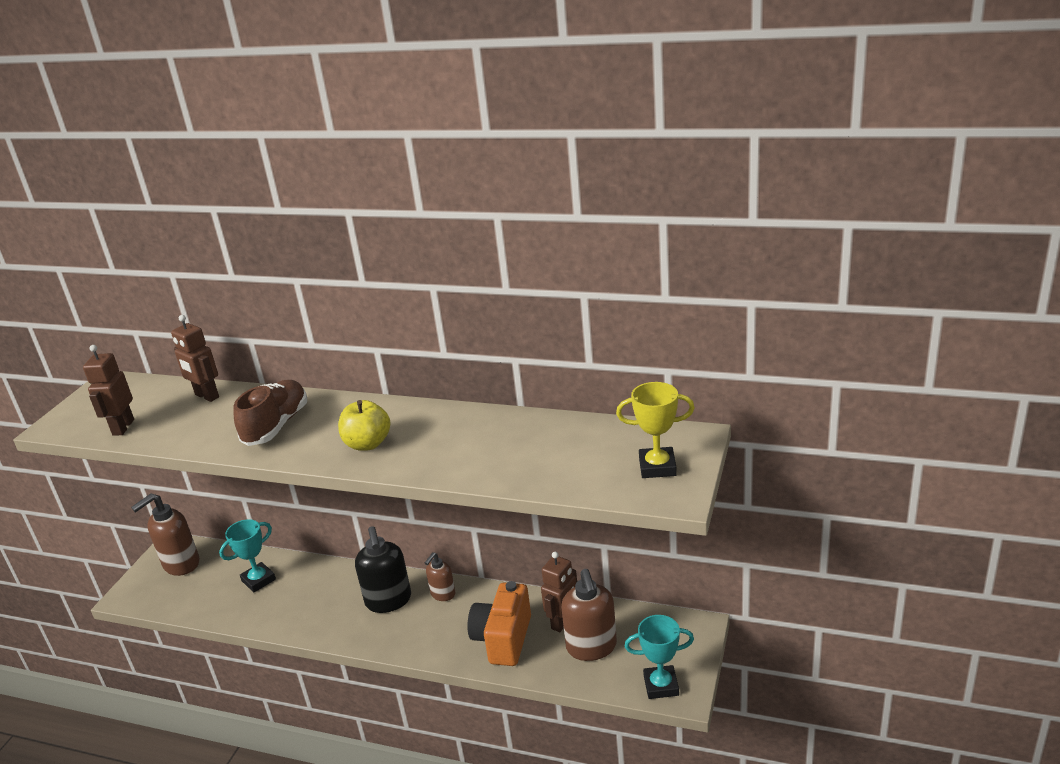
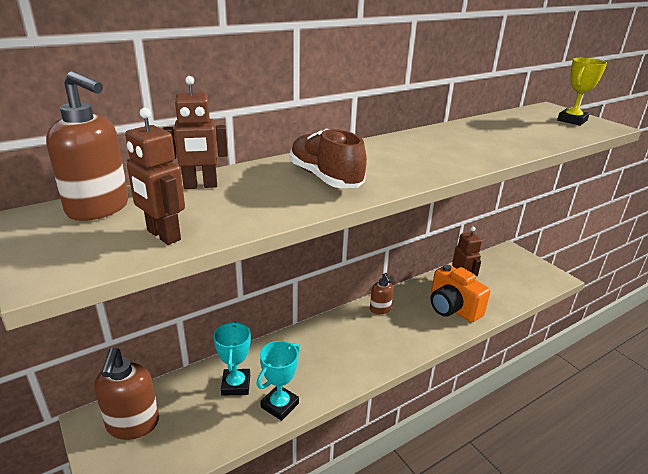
camera: 55 degrees left, 0 degrees up
(367, 444) = (420, 162): yellow apple -> none
(388, 601) = (356, 333): black soap dispenser -> none
(591, 647) = (493, 285): brown soap dispenser -> brown soap dispenser (99, 208)
(661, 685) = (545, 280): turquoise trophy -> turquoise trophy (279, 405)

